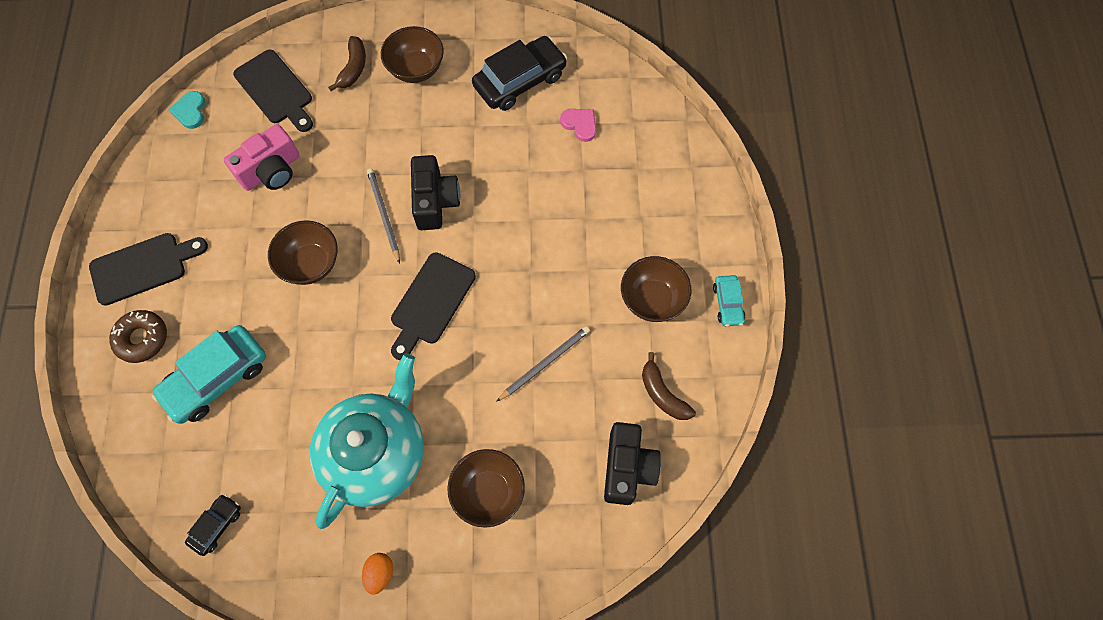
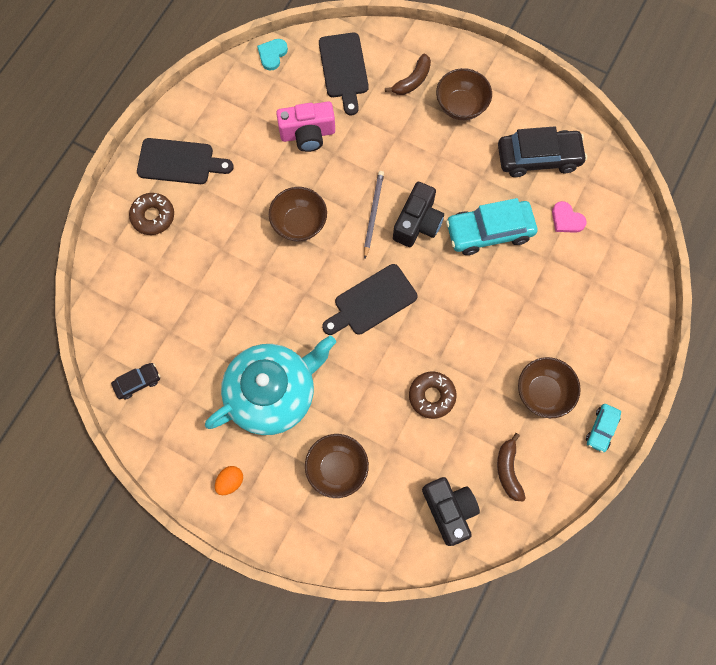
camera: 30 degrees right, 5 degrees up
(216, 378) = (189, 275): turquoise car -> turquoise car (489, 231)
(545, 363) = (432, 396): grey pencil -> brown donut
(580, 124) = (566, 219): pink heart -> pink heart turned 150 degrees clockwise
(627, 468) = (449, 510): black camera -> black camera turned 60 degrees counterclockwise

